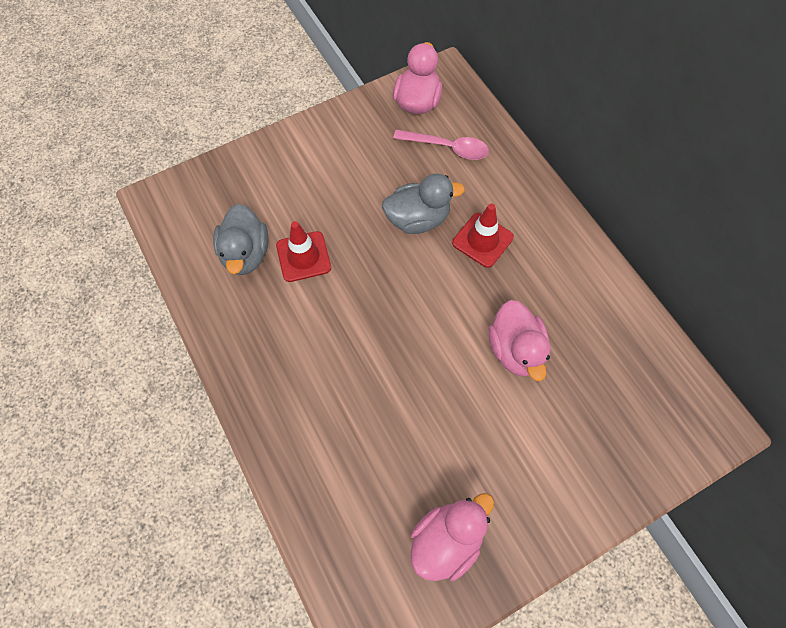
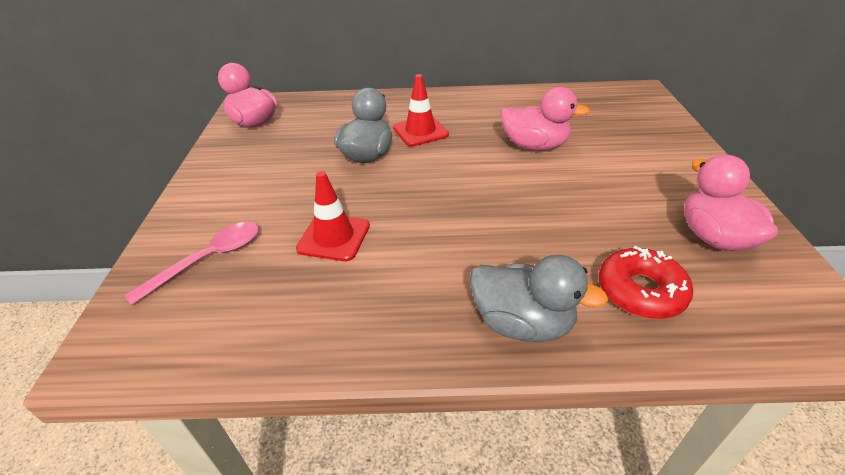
camera: 60 degrees left, 25 degrees down
(246, 254) = (282, 283): grey duck -> grey duck (522, 323)
(348, 490) = (640, 291): none -> red donut
(447, 148) = (316, 122): pink spoon -> pink spoon (208, 259)

